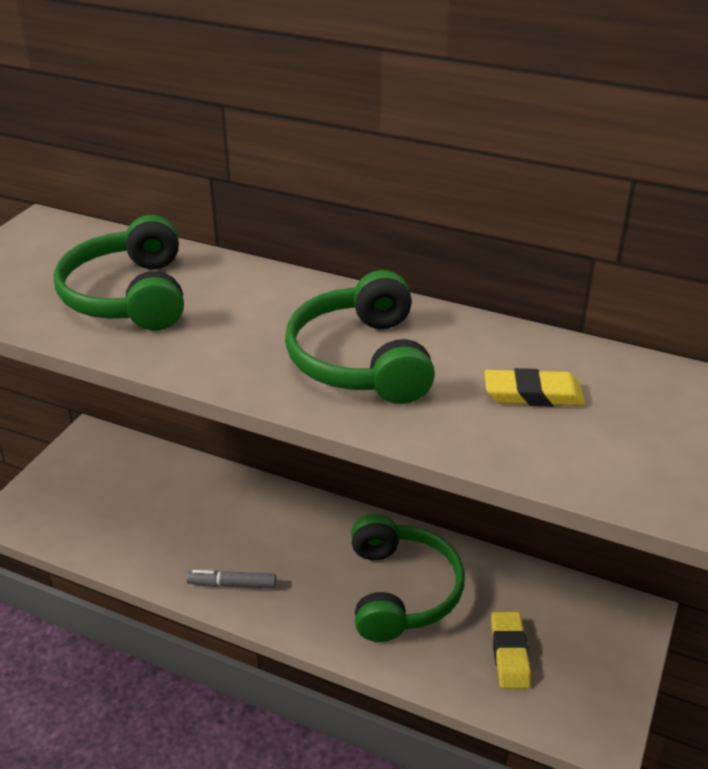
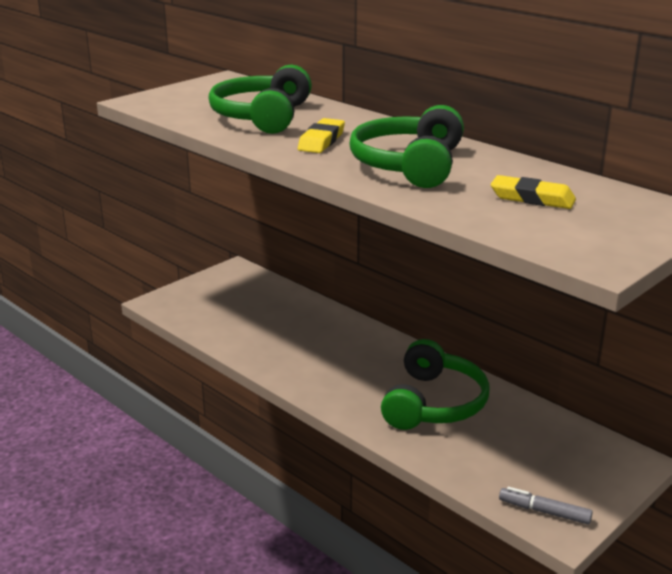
camera: 20 degrees right, 10 degrees down
(232, 584) = (300, 372): grey marker -> grey marker (544, 512)
(509, 653) = (506, 460): yellow eraser -> yellow eraser (321, 141)

